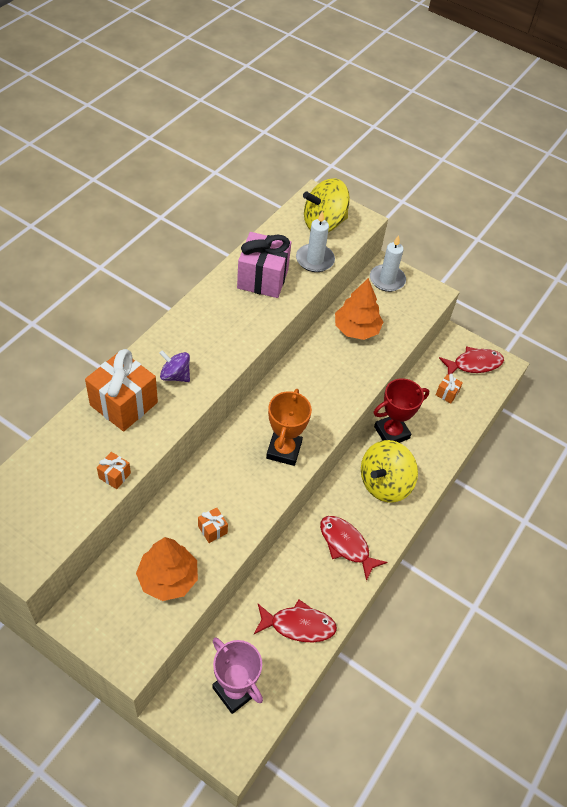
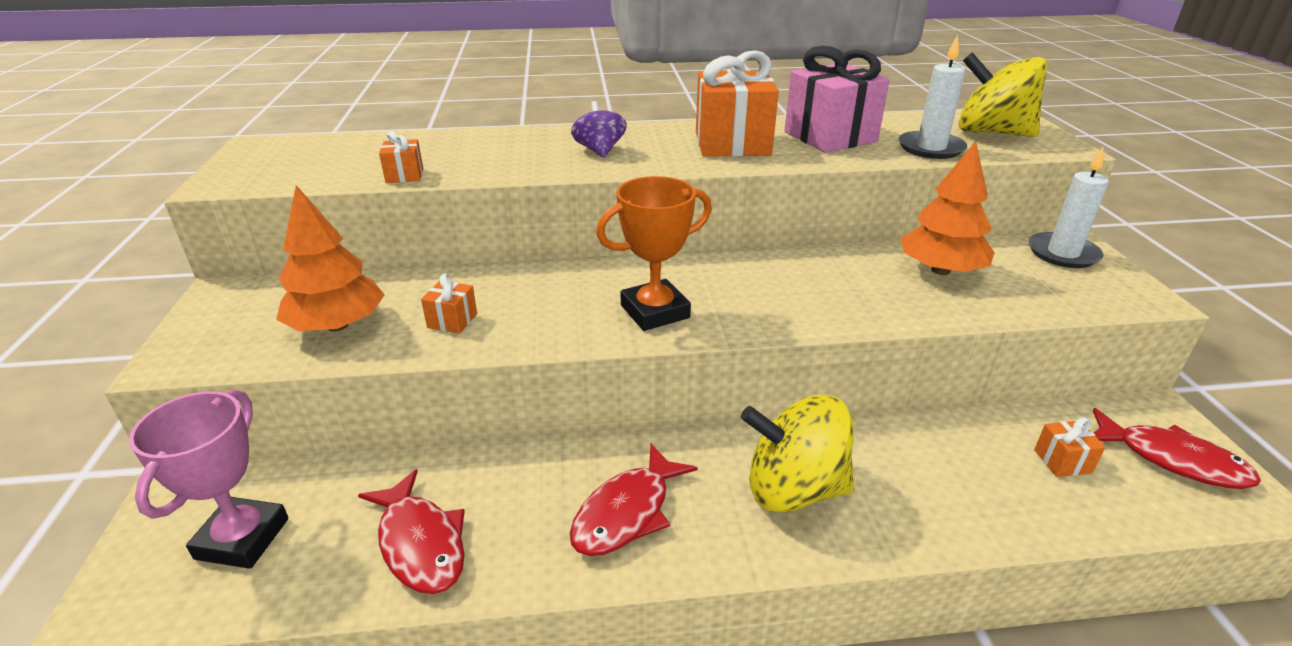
camera: 55 degrees right, 20 degrees down
(124, 404) = (514, 145): orange gift -> orange gift (732, 144)
(346, 545) = (627, 512): red fish -> red fish turned 150 degrees counterclockwise
(391, 432) = (888, 443): red trophy -> none

